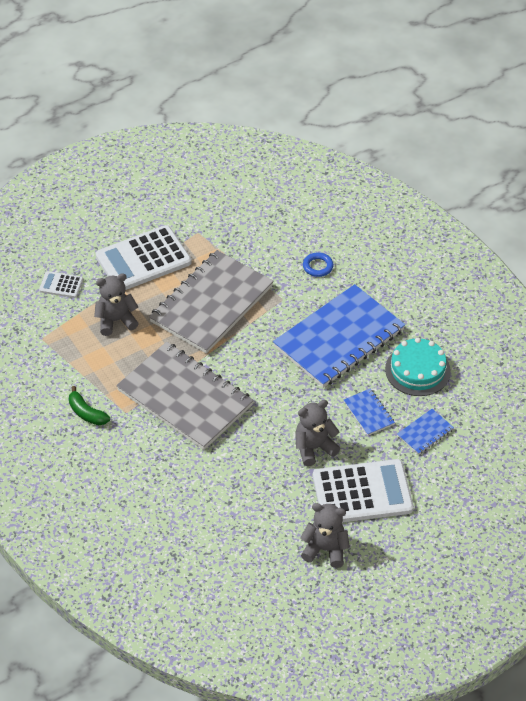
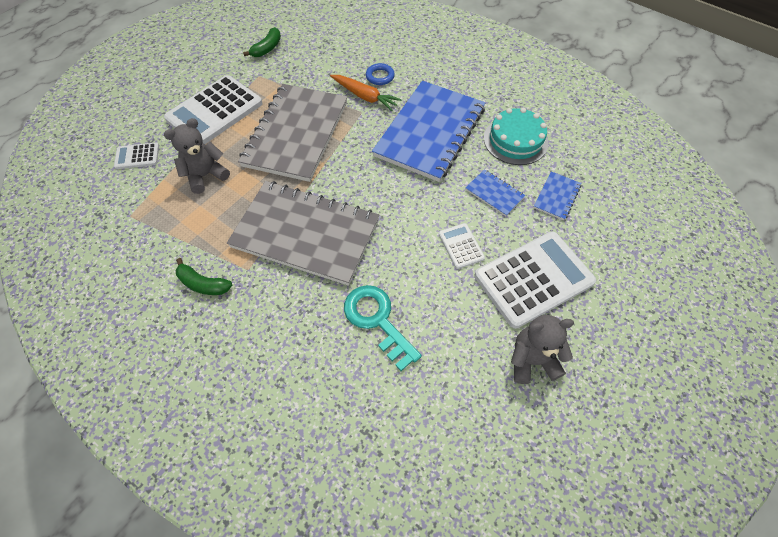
camera: 20 degrees left, 10 degrees up
(216, 483) = (377, 320): none -> turquoise key
(217, 204) = (267, 48): none -> green banana
(293, 284) = (365, 96): none -> orange carrot
(314, 448) = (461, 246): grey teddy bear -> white calculator

